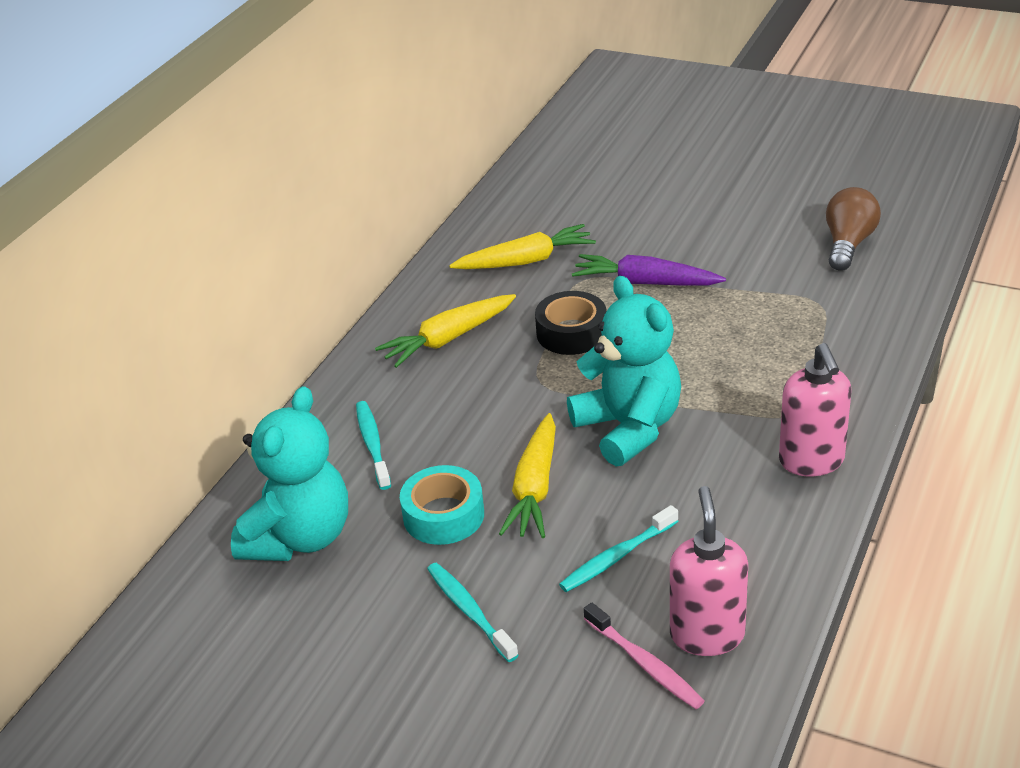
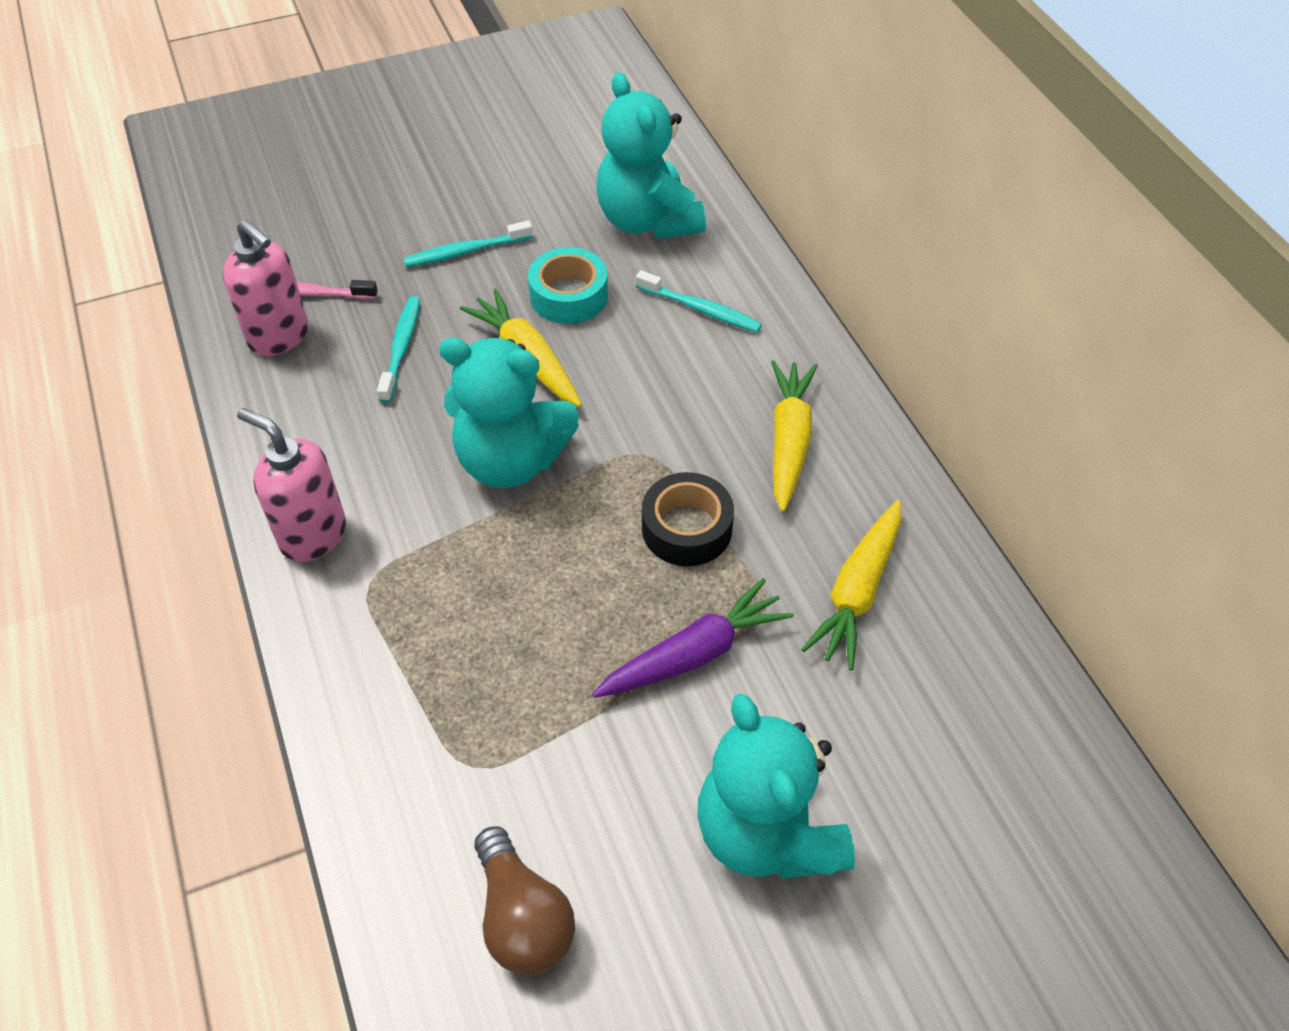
camera: 130 degrees right, 15 degrees up
(469, 611) = (465, 251): turquoise toothbrush -> turquoise toothbrush turned 150 degrees clockwise
(698, 214) = (767, 832): none -> turquoise teddy bear

